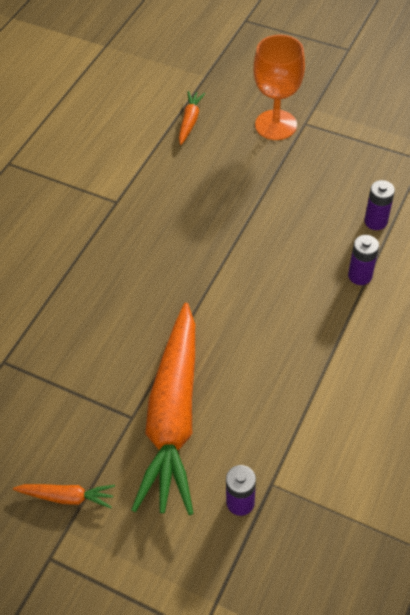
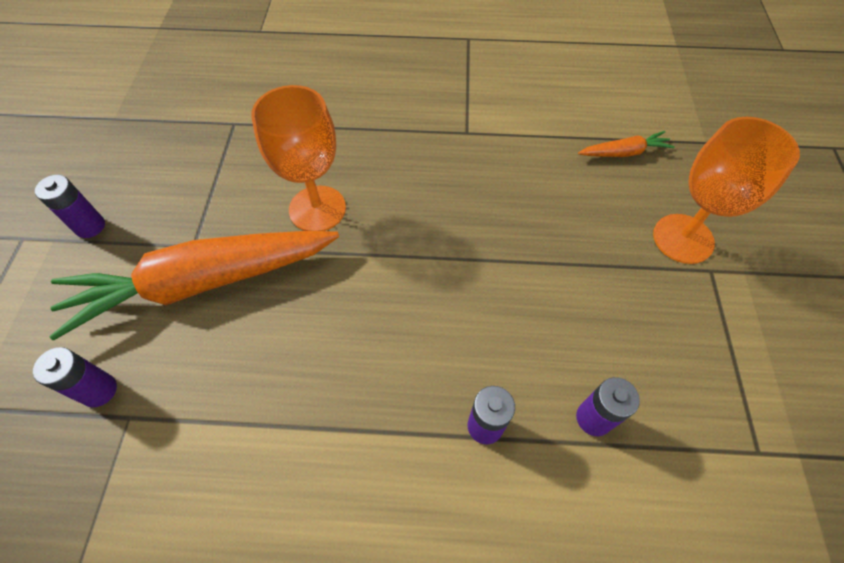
camera: 65 degrees right, 5 degrees up
(67, 497) = (90, 226): orange carrot -> purple battery
(140, 321) = (317, 209): none -> orange goblet

